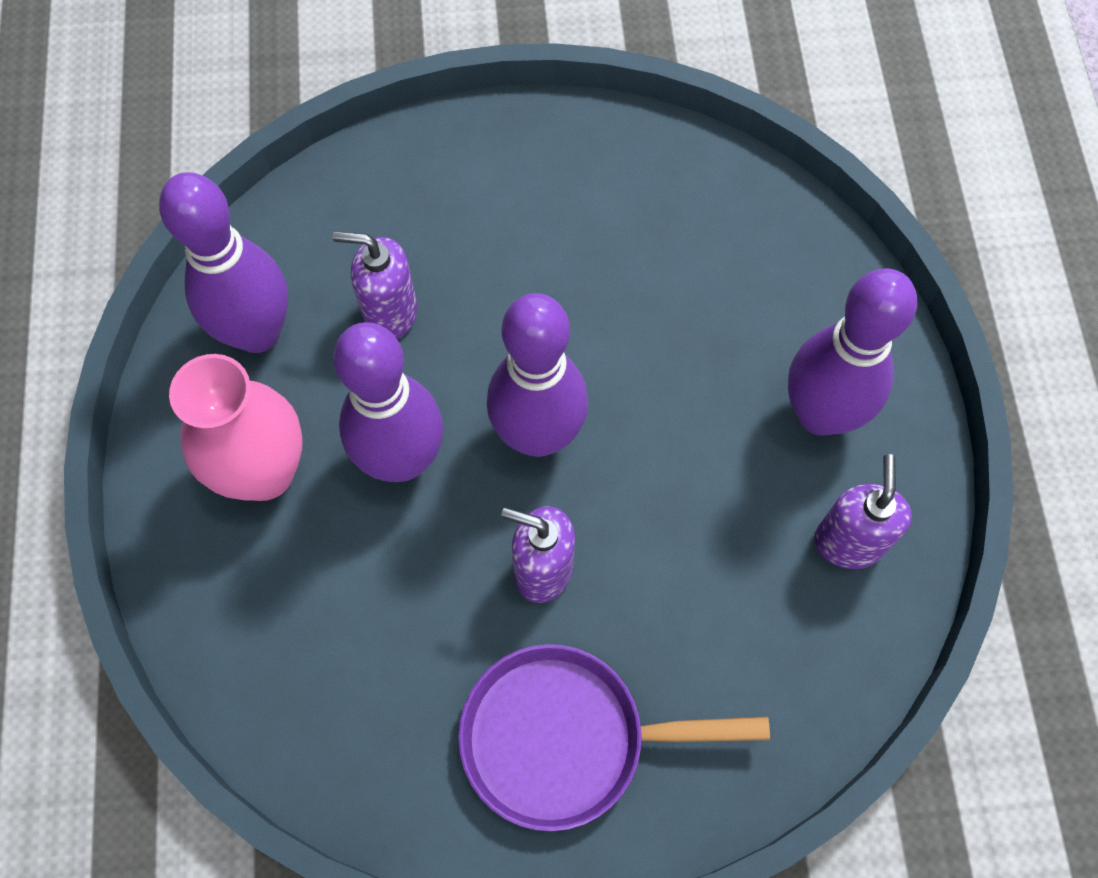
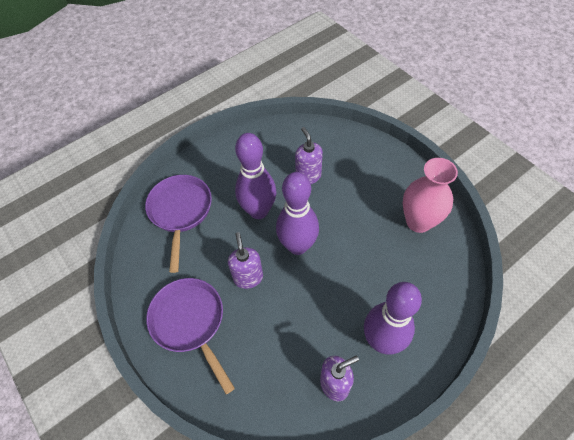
camera: 60 degrees right, 10 degrees down
(257, 332) = (273, 146): purple bowling pin -> none
(264, 472) = (227, 177): pink vase -> pink vase (418, 221)
(280, 622) = (180, 212): none -> purple pan

